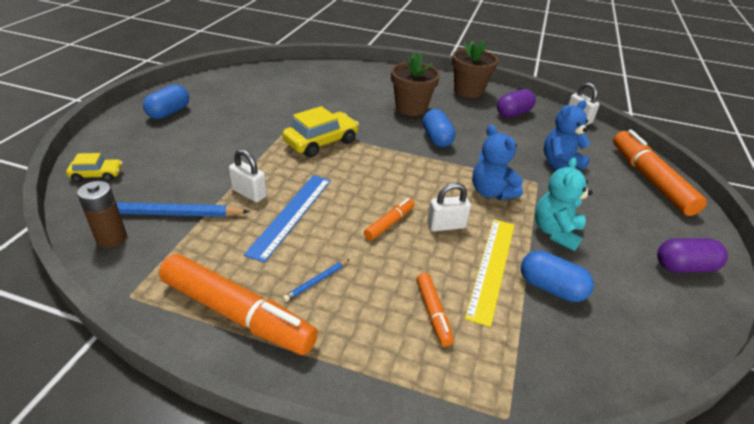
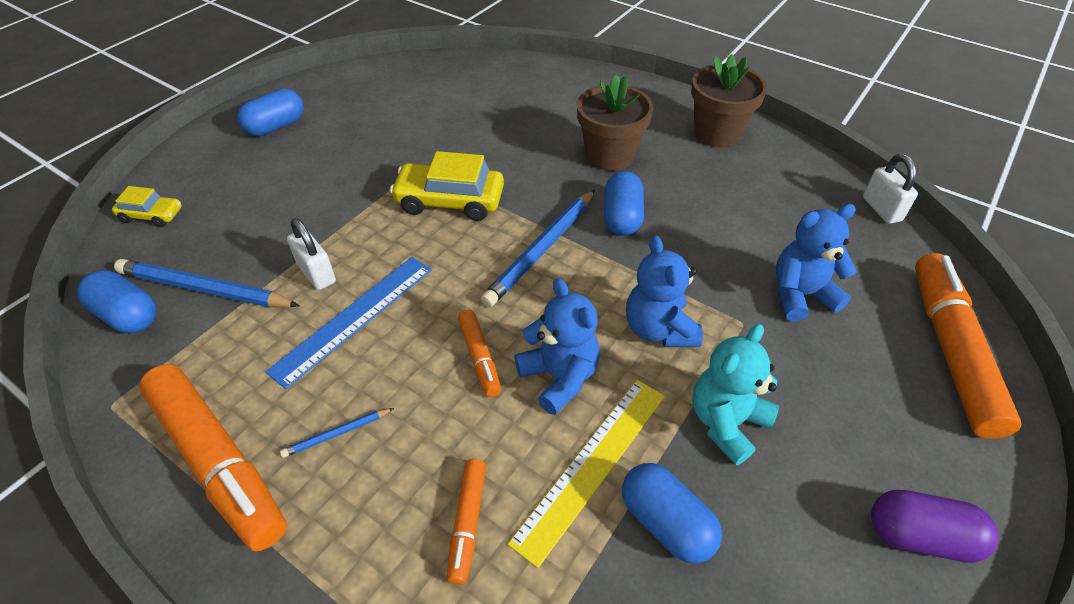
camera: 20 degrees right, 10 degrees up
(112, 238) = (127, 315): brown battery -> blue capsule
(321, 142) = (450, 201): yellow car -> yellow car turned 150 degrees counterclockwise
(389, 223) = (479, 358): orange marker -> orange marker turned 105 degrees clockwise
(397, 161) = (541, 250): none -> blue pencil
(446, 226) = (559, 377): white padlock -> blue teddy bear
(513, 113) = (771, 184): purple capsule -> none

